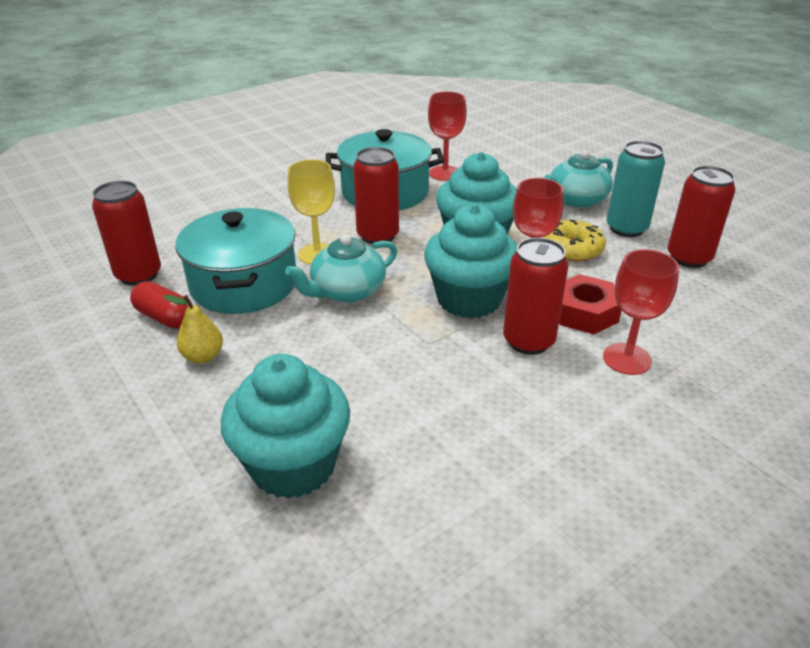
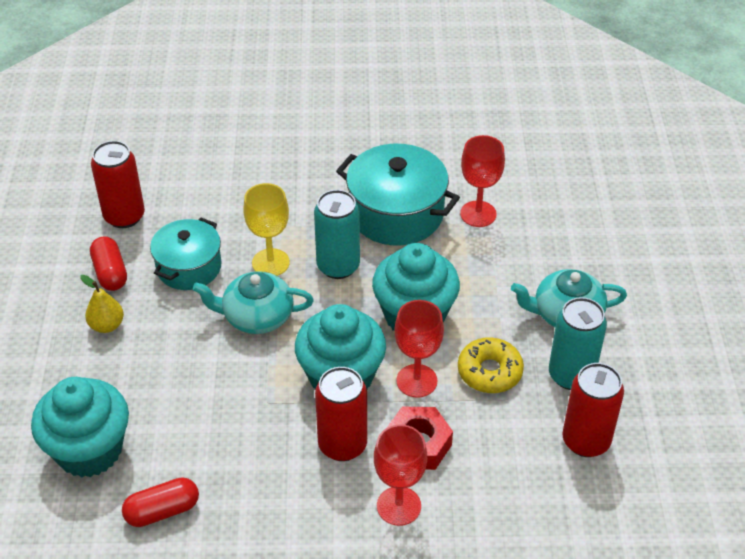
camera: 35 degrees right, 10 degrees up
(244, 284) = (189, 267): turquoise pot -> turquoise pot, size x0.66
(378, 236) = (338, 266): red can -> turquoise can
(431, 475) = (162, 511): none -> red capsule

